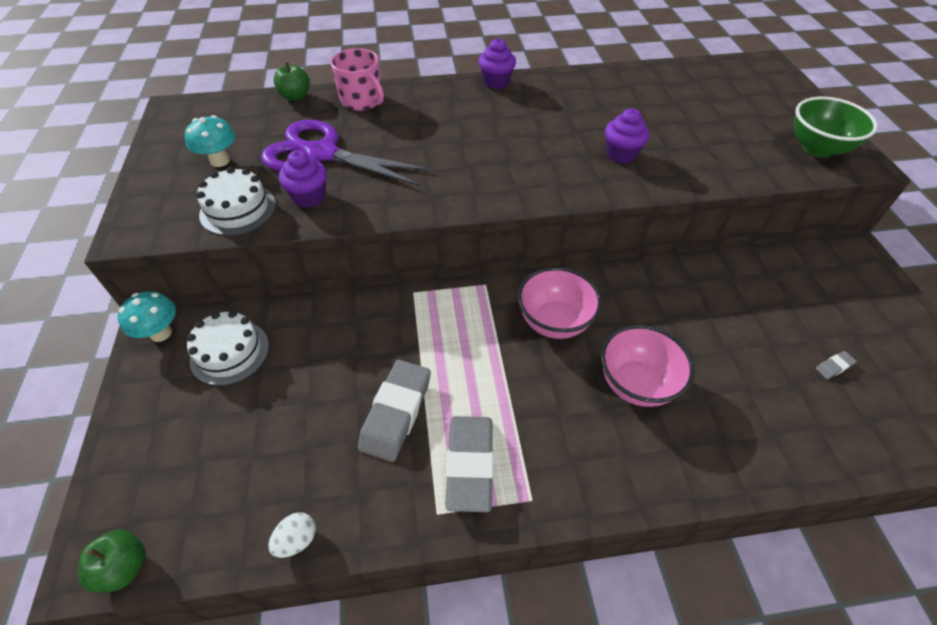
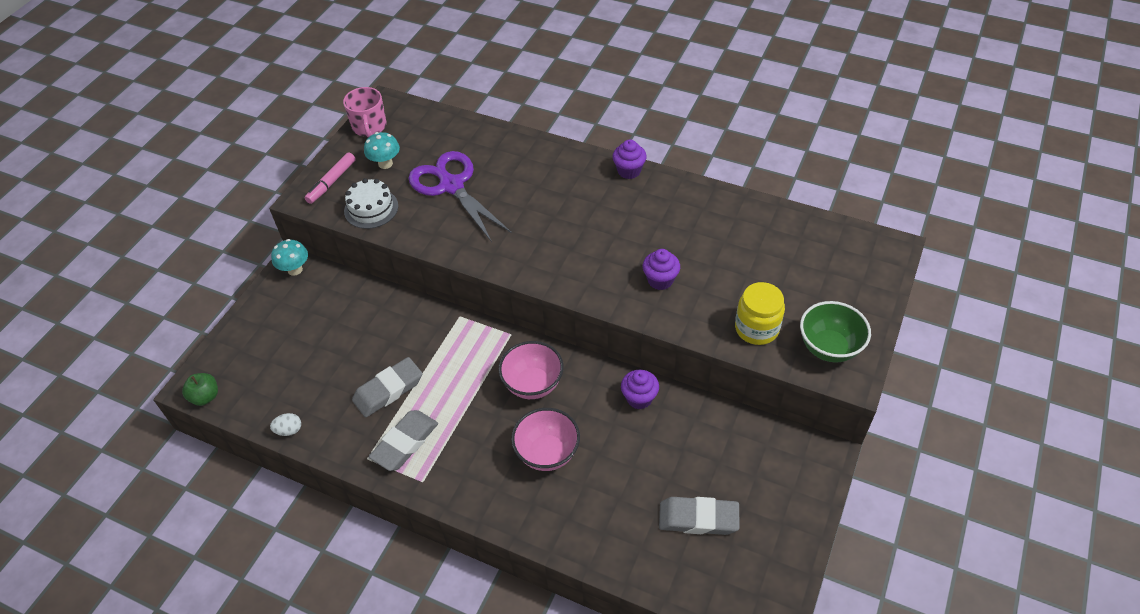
camera: 35 degrees right, 0 degrees up
(160, 202) = (331, 182): none -> pink marker
(230, 352) = (324, 302): white cake -> none
(295, 97) = (471, 125): green apple -> none
(309, 197) = (418, 218): purple cupcake -> purple cupcake (639, 398)
(362, 101) = (514, 148): pink mug -> pink mug (369, 127)
(746, 158) = (756, 328): none -> yellow jar
(834, 366) = (698, 519): grey eraser -> grey eraser, size x2.46

